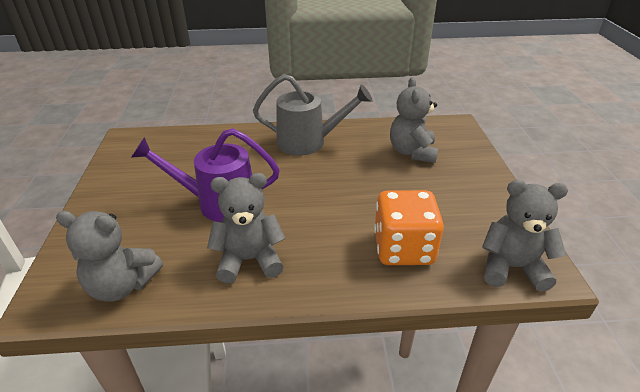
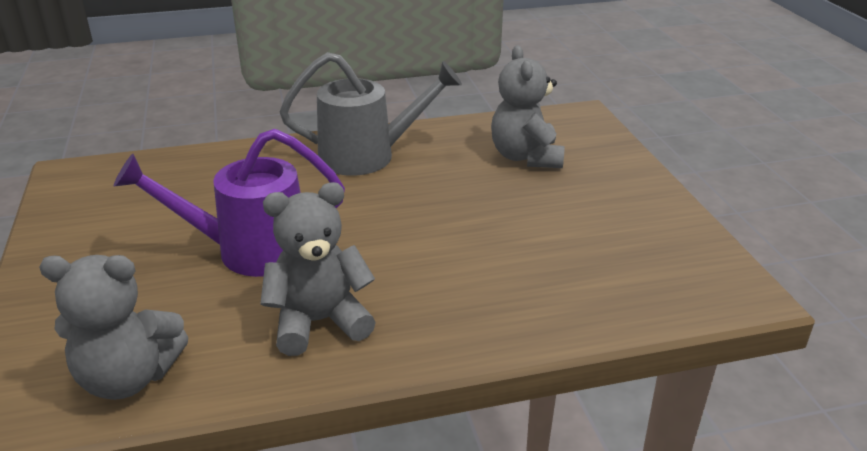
camera: 10 degrees left, 5 degrees down
(403, 248) = (541, 283): orange dice -> none
(512, 267) = (695, 291): grey teddy bear -> none

